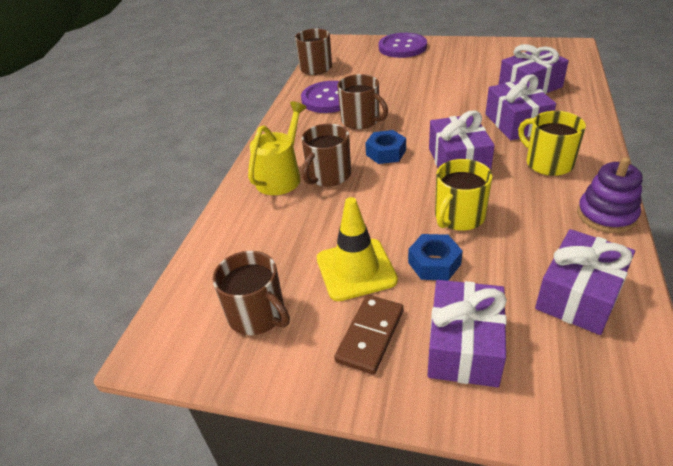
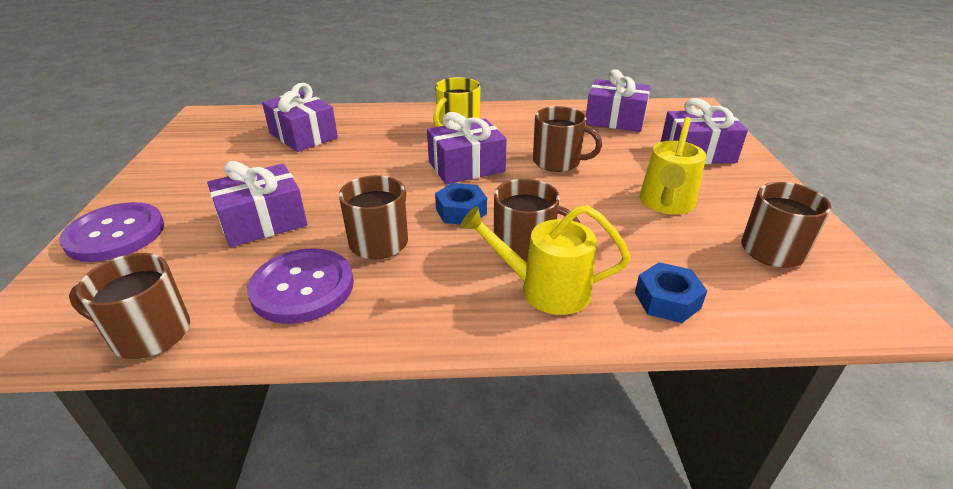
camera: 110 degrees left, 5 degrees down
(356, 269) = (666, 204): yellow traffic cone -> yellow watering can
(370, 335) = (728, 188): brown domino -> none
(434, 263) = (626, 168): blue nut -> blue nut (667, 300)
(458, 217) = (558, 162): yellow mug -> brown mug
(516, 123) = (385, 141): purple gift -> purple gift (263, 222)
(606, 215) = (522, 110): purple stacking toy -> none

